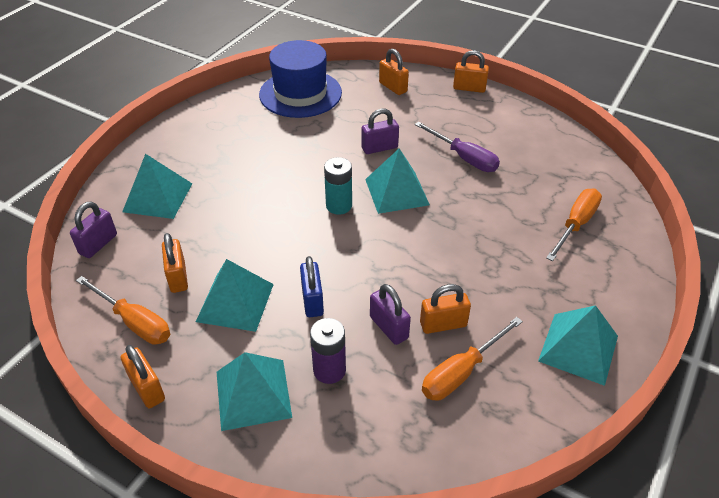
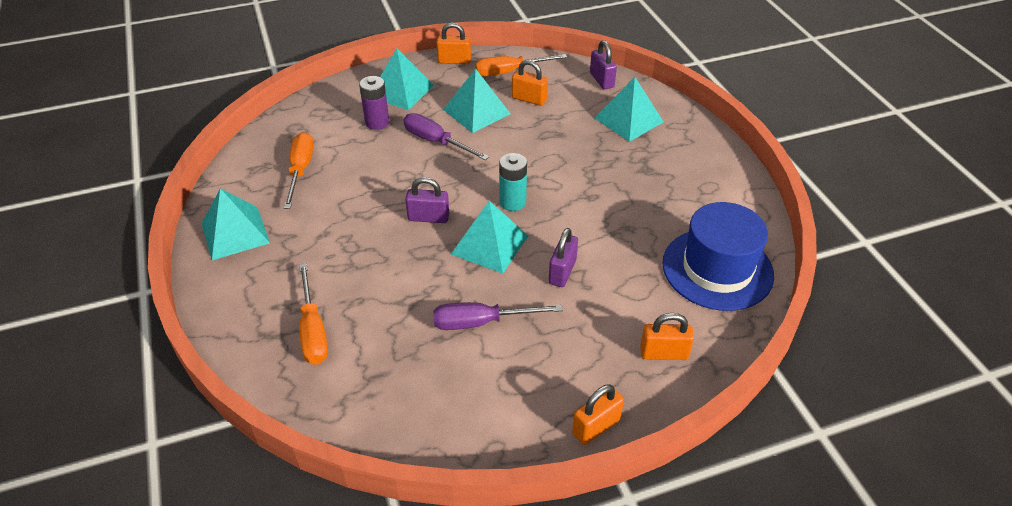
camera: 130 degrees right, 0 degrees up
(312, 300) = (436, 141): blue padlock -> purple screwdriver
(388, 327) = (371, 161): purple padlock -> purple padlock (428, 217)
(443, 324) = (340, 185): orange padlock -> none

